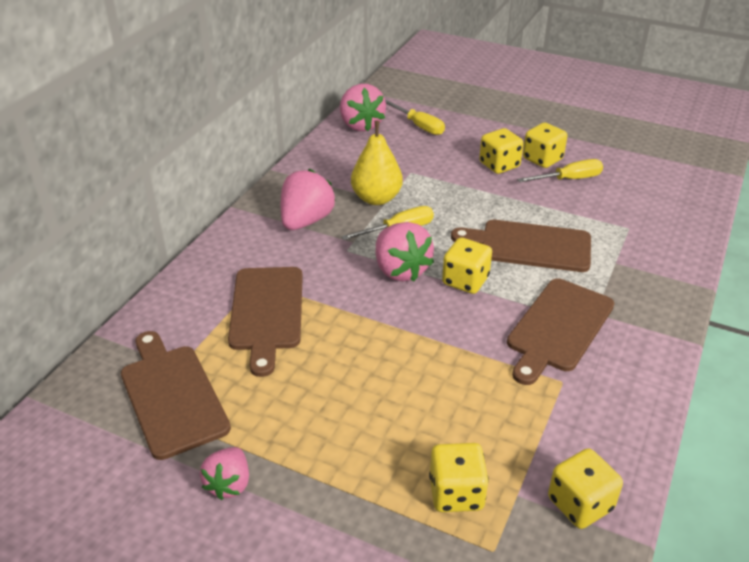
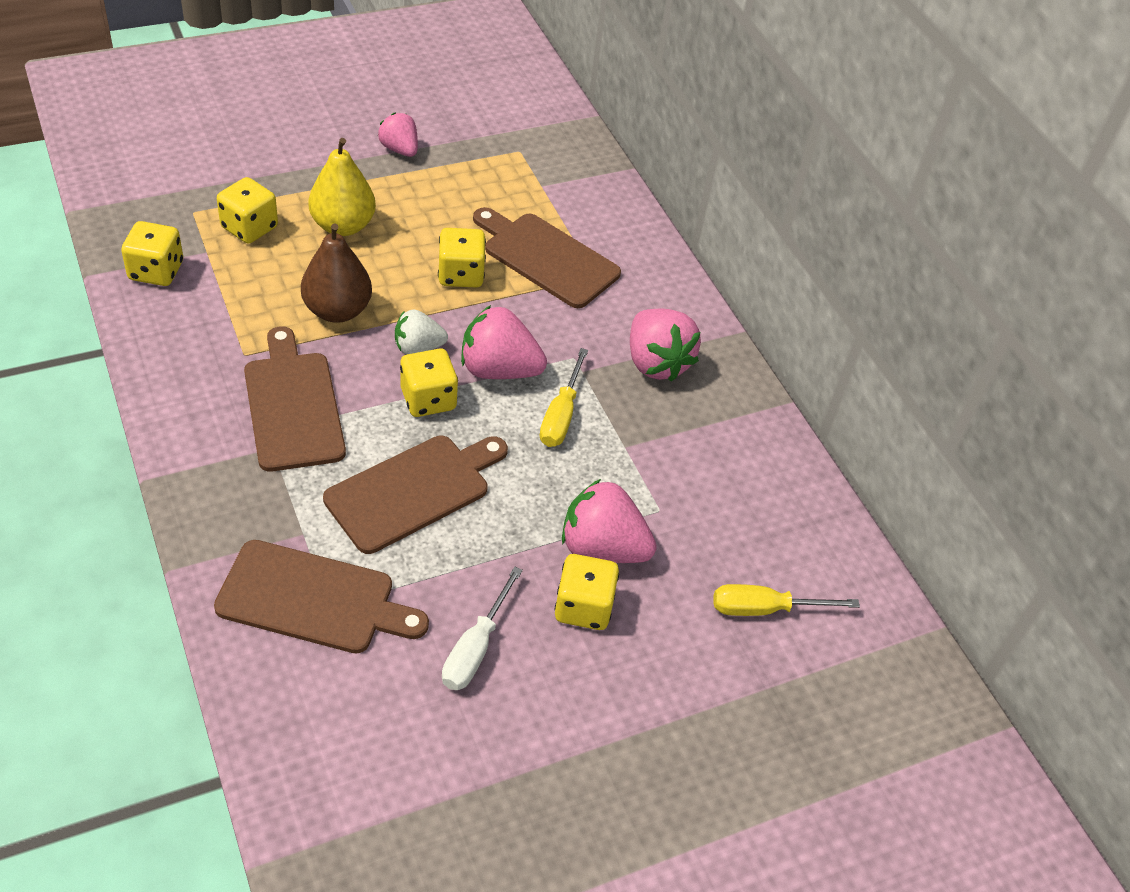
camera: 125 degrees right, 10 degrees up
(172, 396) = (513, 167): brown cutting board -> brown cutting board (313, 599)
(361, 125) = (825, 551): pink strawberry -> pink strawberry (602, 548)
(376, 198) = (637, 441): yellow pear -> yellow pear (343, 226)
(434, 312) = (418, 348): none -> white strawberry
(460, 370) = (337, 310): none -> brown pear
(542, 159) = (547, 666): yellow dice -> yellow dice (461, 274)
(569, 179) = (476, 648): yellow screwdriver -> white screwdriver

